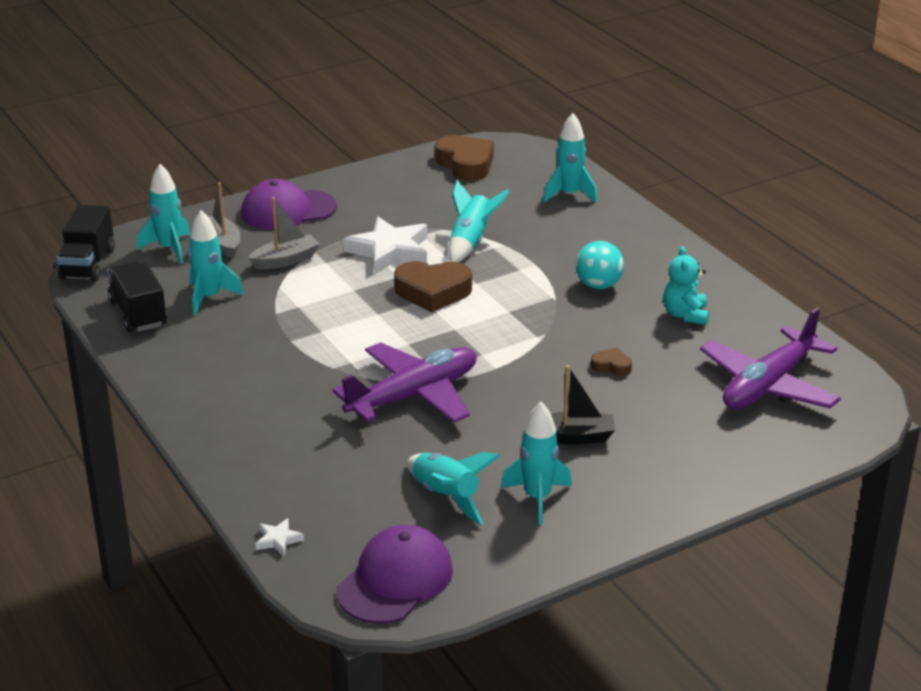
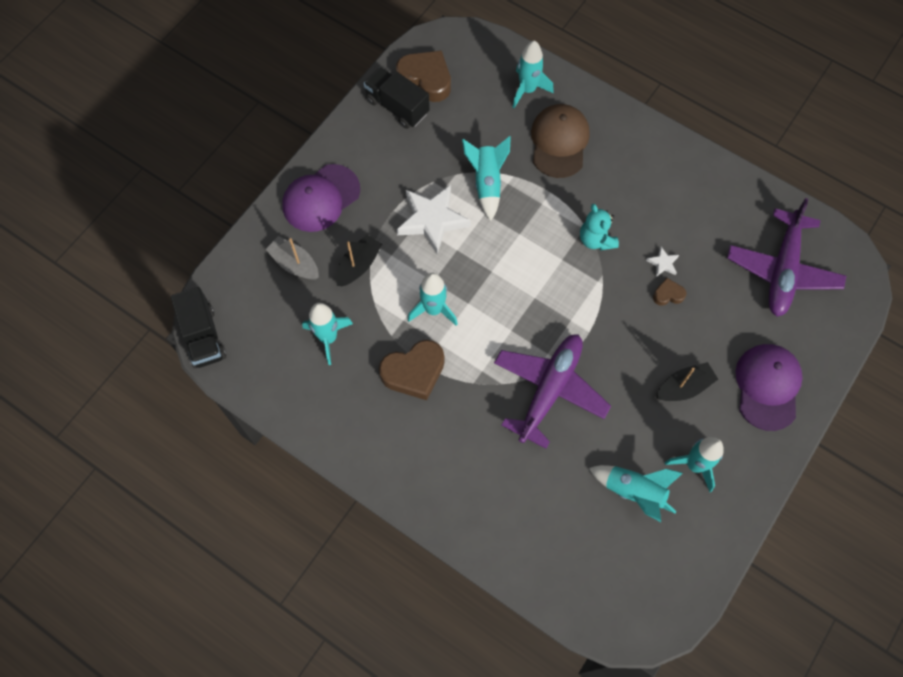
camera: 25 degrees left, 35 degrees up
(138, 313) = (285, 381): black truck -> black truck (397, 107)
(169, 249) = (256, 288): turquoise rocket -> turquoise rocket (433, 309)
(278, 540) = (548, 591): white star -> white star (663, 263)
(285, 260) = (359, 265): grey boat -> black boat
(395, 580) = (649, 595): purple cap -> purple cap (767, 387)
(432, 292) = (494, 259): brown heart -> brown heart (414, 372)
(575, 235) = (559, 142): none -> brown cap
(598, 285) = (609, 200): turquoise ball -> none
(685, 315) = (688, 211): turquoise teddy bear -> turquoise teddy bear (596, 240)

